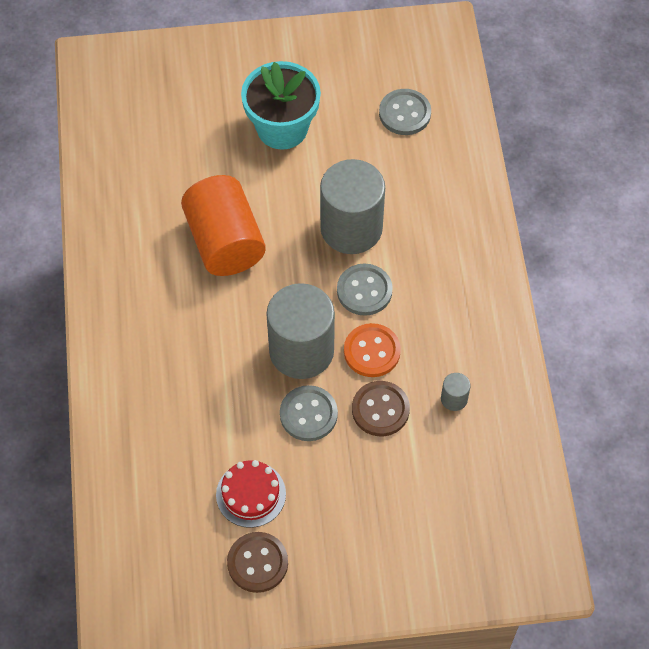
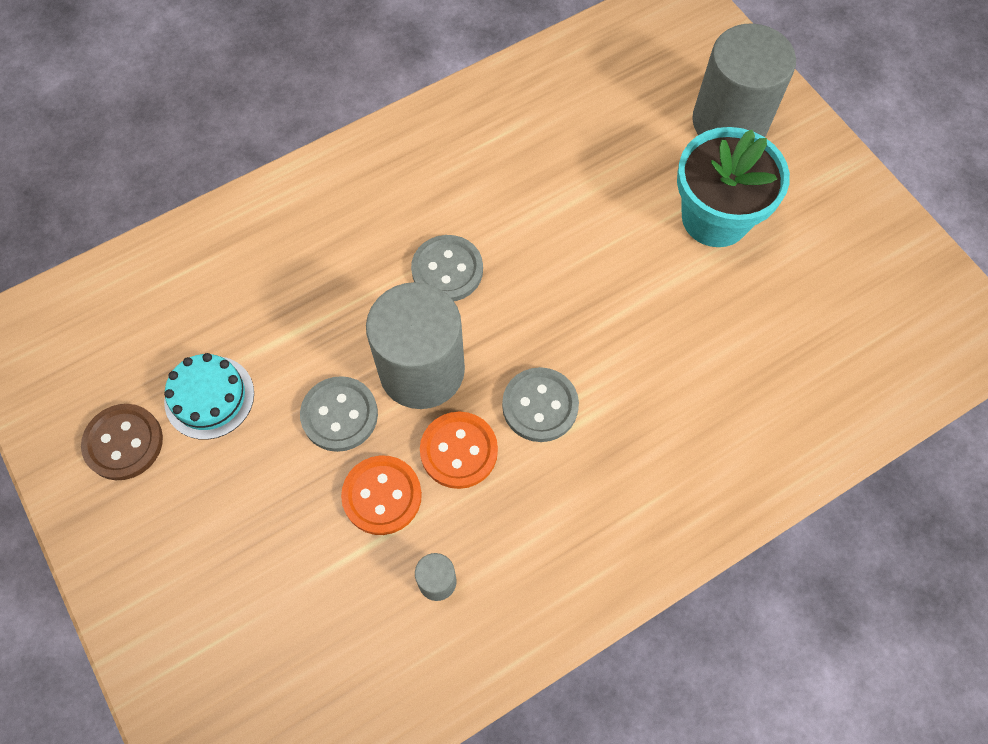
camera: 65 degrees right, 5 degrees up
(225, 241) = (526, 226): orange cylinder -> none
(251, 494) = (209, 397): red cake -> turquoise cake
(351, 228) = (620, 353): grey cylinder -> grey cylinder (729, 122)
(380, 409) = (382, 496): brown button -> orange button
(404, 113) = (825, 343): grey button -> grey button (447, 270)

